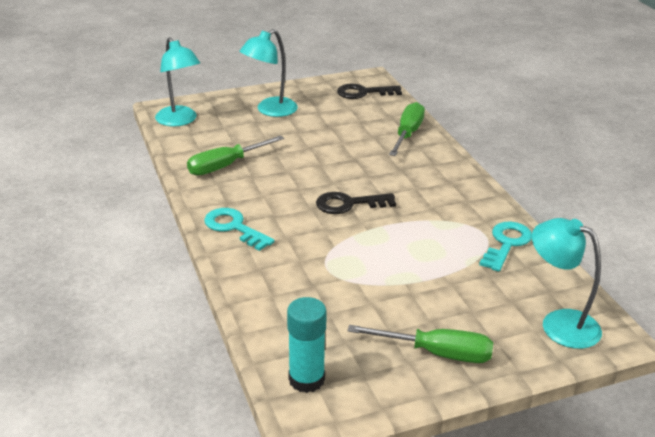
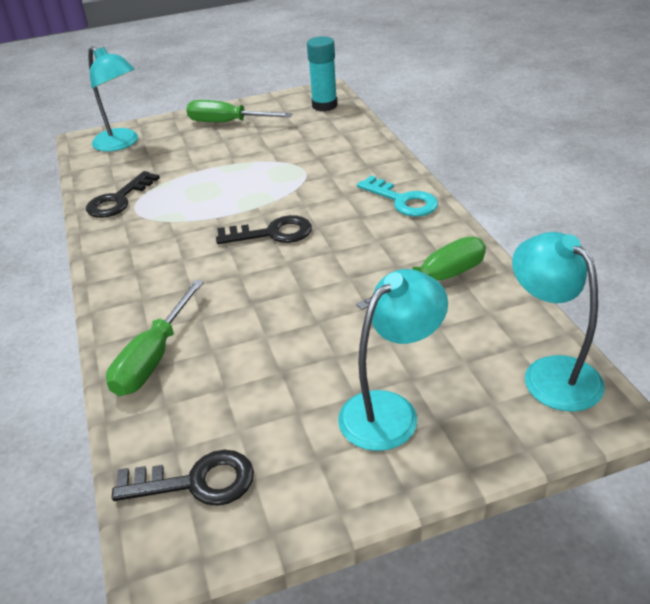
camera: 175 degrees left, 5 degrees up
(506, 244) = (119, 200): turquoise key -> black key

